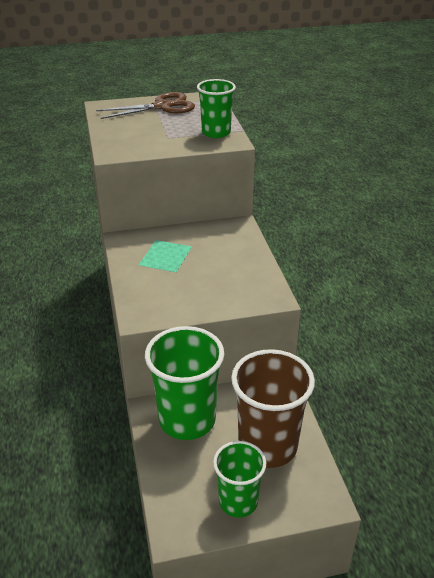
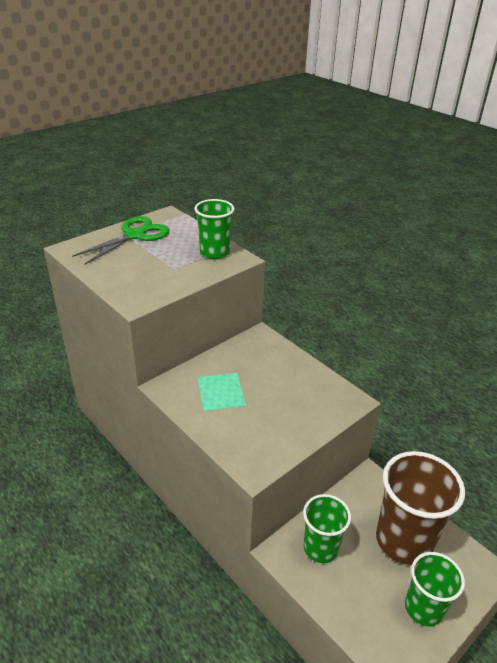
camera: 30 degrees left, 0 degrees up
(162, 107) = (134, 235): brown scissors -> green scissors
(187, 420) = (320, 548): green cup -> green cup, size x0.61

